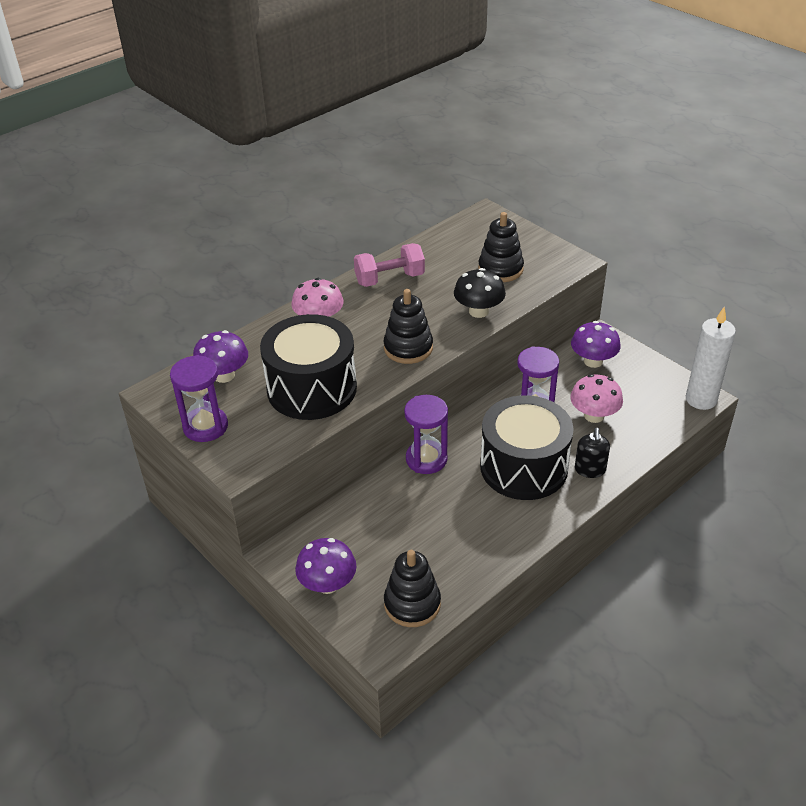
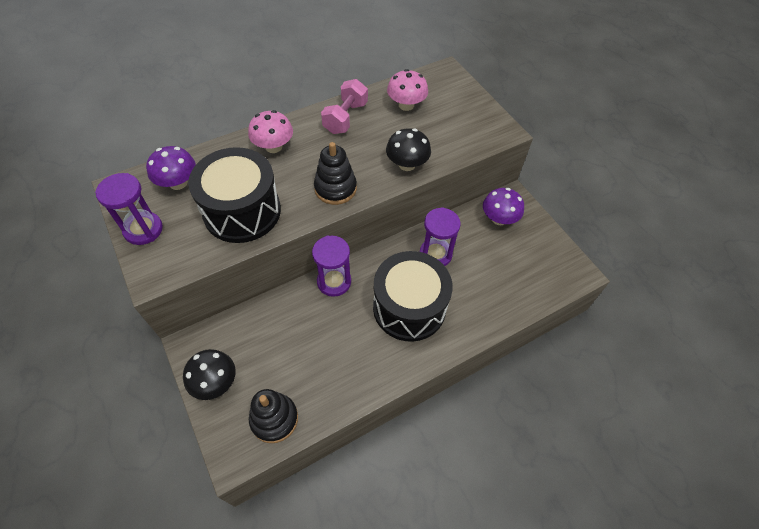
camera: 10 degrees right, 15 degrees up
(327, 584) = (215, 382): purple mushroom -> black mushroom
(389, 279) = (345, 118): pink dumbbell -> pink dumbbell turned 60 degrees counterclockwise
(500, 269) = (440, 127): black stacking toy -> none
(590, 470) = (462, 323): black soap dispenser -> none
(594, 415) = (483, 271): pink mushroom -> pink mushroom (406, 105)
(701, 399) = (577, 275): white candle -> none

